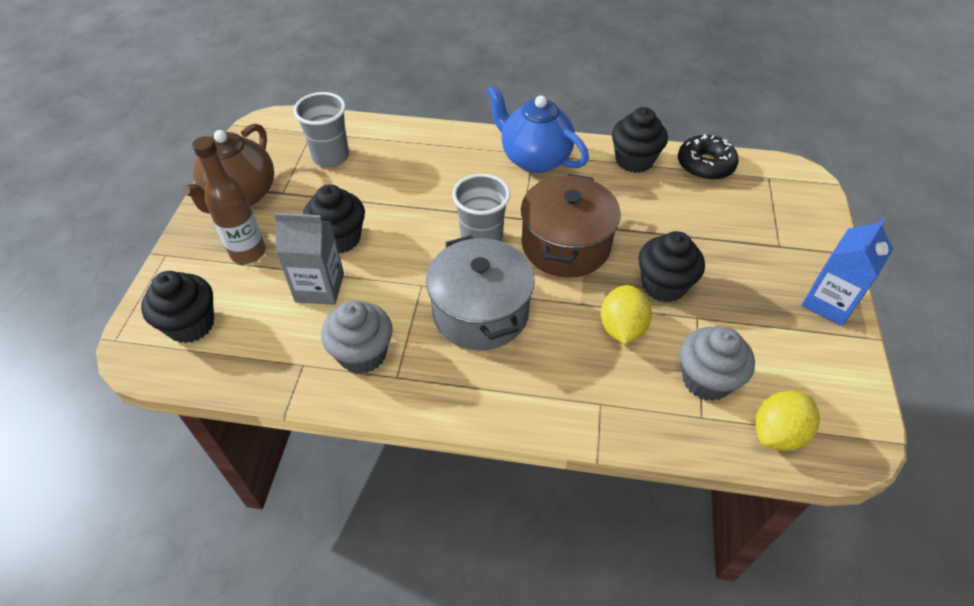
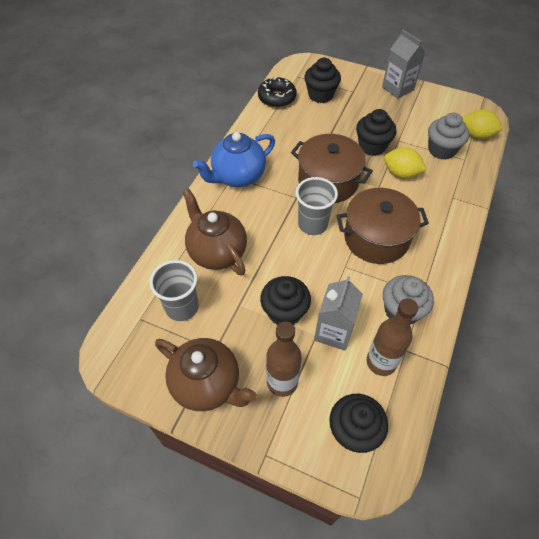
camera: 75 degrees left, 5 degrees up
(282, 340) = (381, 362): none -> brown bottle
(410, 166) = (217, 252): none -> brown teapot
(480, 312) = (376, 238): grey pot -> brown pot
(634, 160) = (260, 127): black cupcake -> black cupcake (320, 95)
(777, 433) = (476, 135): yellow lemon -> yellow lemon turned 45 degrees counterclockwise
(829, 303) = (397, 88): blue carton -> grey carton

